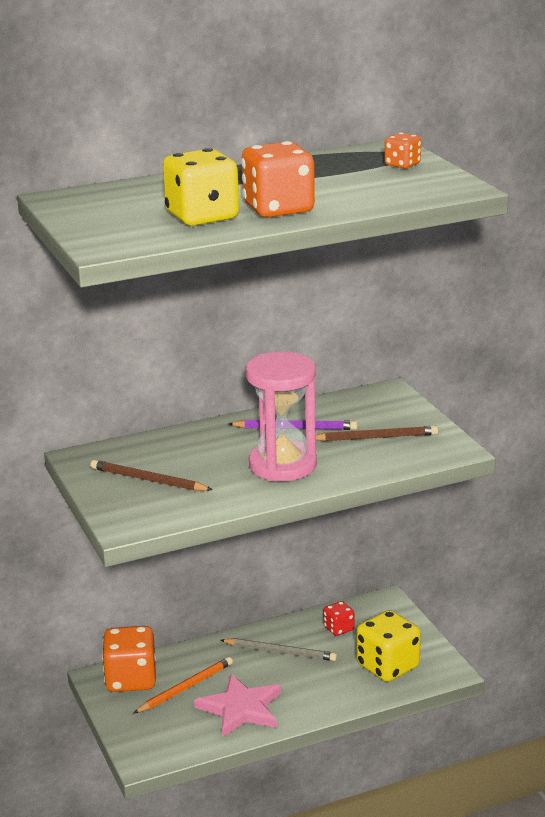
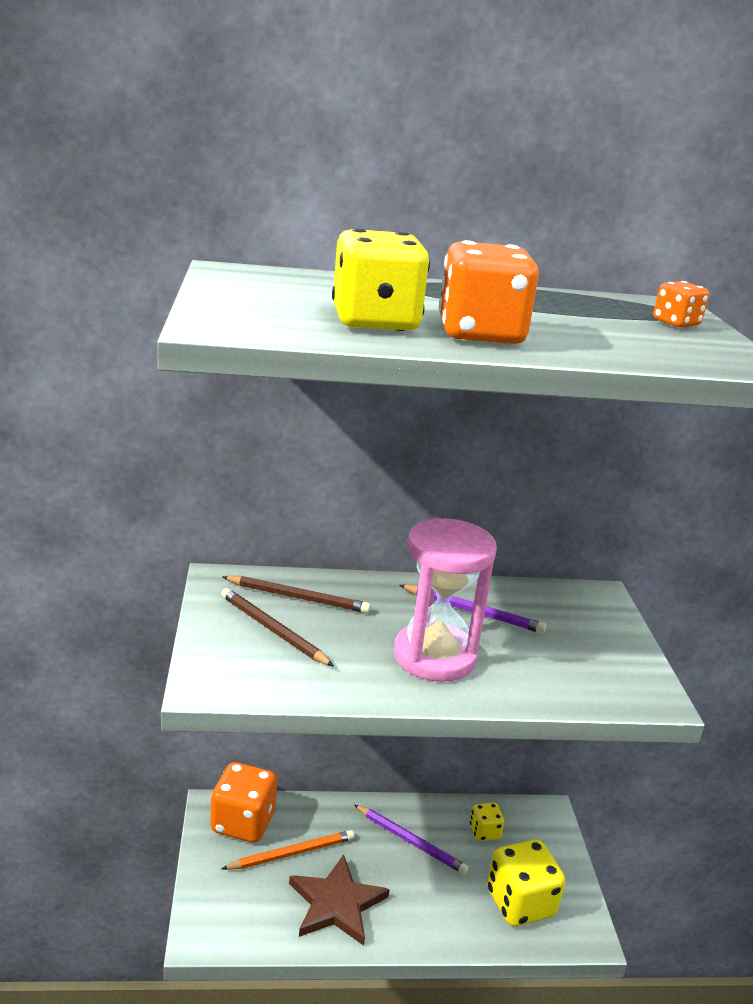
camera: 15 degrees right, 0 degrees up
(241, 709) = (336, 903): pink star -> brown star
(280, 652) = (411, 841): grey pencil -> purple pencil
(339, 629) = (484, 832): red dice -> yellow dice
(376, 437) = (562, 651): brown pencil -> brown pencil (298, 597)

